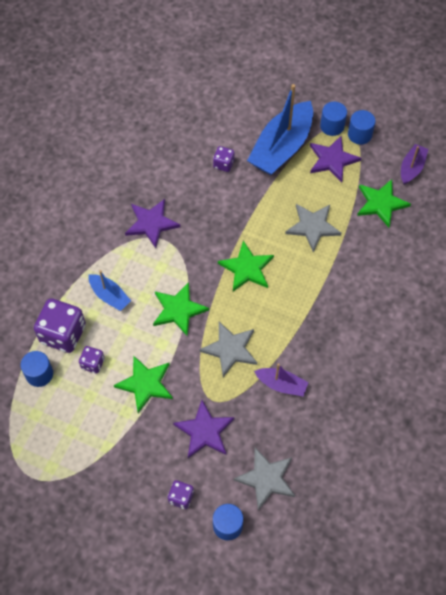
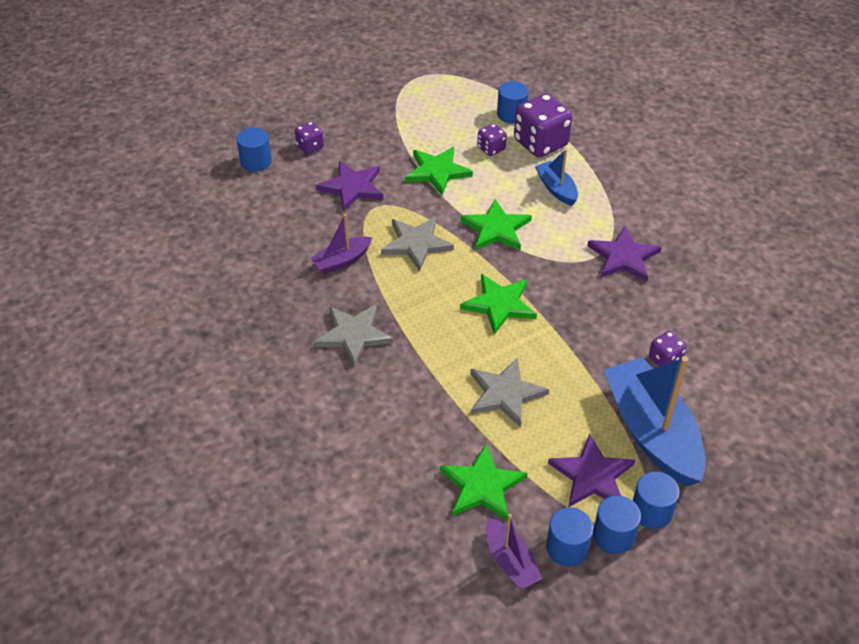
camera: 125 degrees right, 15 degrees down
(109, 296) = (556, 189): blue boat -> blue boat turned 75 degrees clockwise
(266, 479) = (266, 204): grey star -> grey star (353, 335)
(383, 149) = (567, 547): none -> blue cylinder

